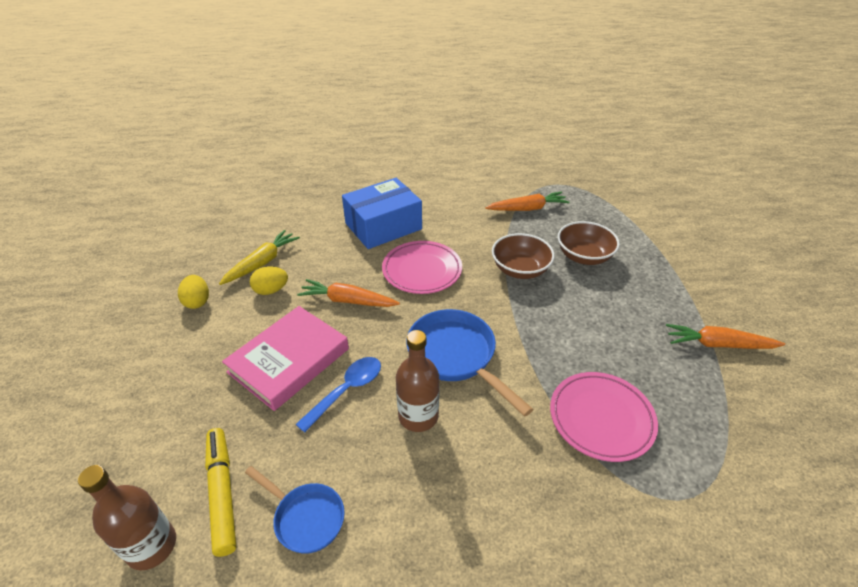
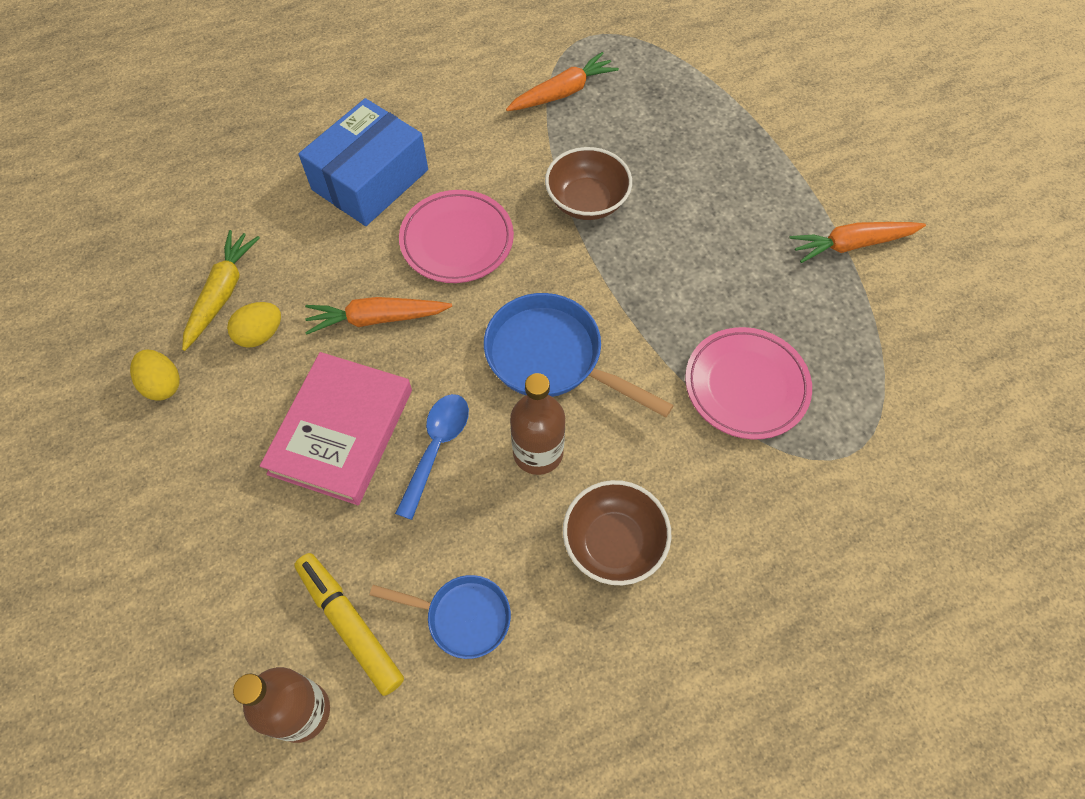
camera: 20 degrees left, 20 degrees up
(584, 256) = (662, 156): brown bowl -> brown bowl (613, 542)

